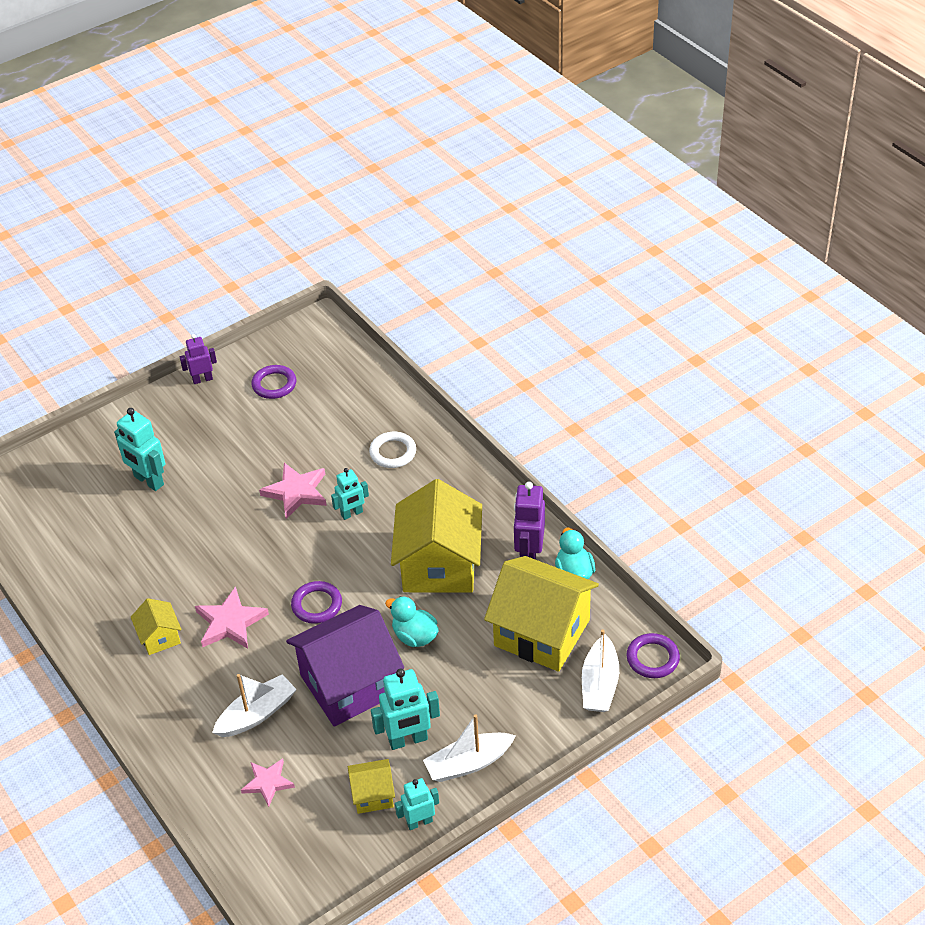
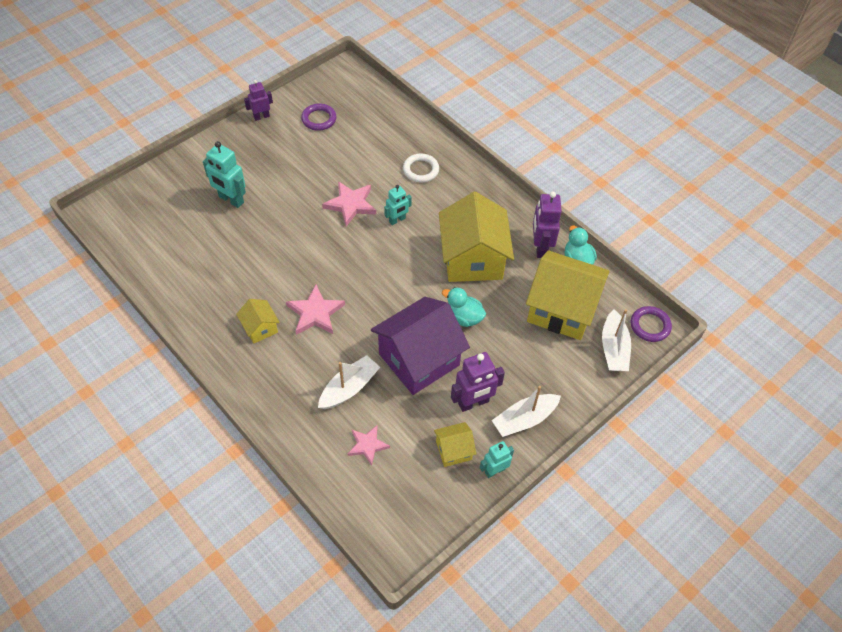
camera: 10 degrees left, 10 degrees up
(317, 605) = (382, 295): purple ring -> none
(408, 740) = (473, 403): turquoise robot -> purple robot

